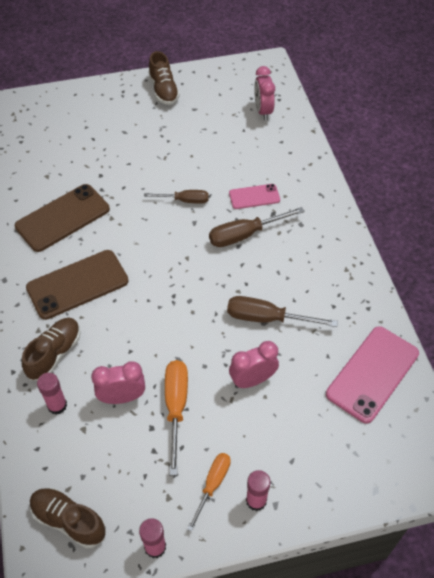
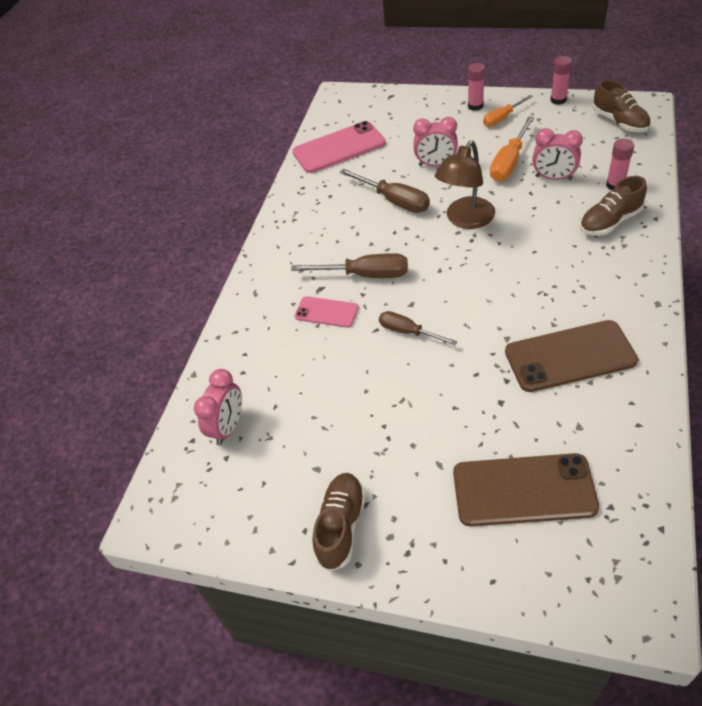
camera: 145 degrees left, 5 degrees down
(77, 284) = (570, 276): brown phone -> brown phone (523, 490)
(188, 316) = (465, 220): none -> brown lamp

